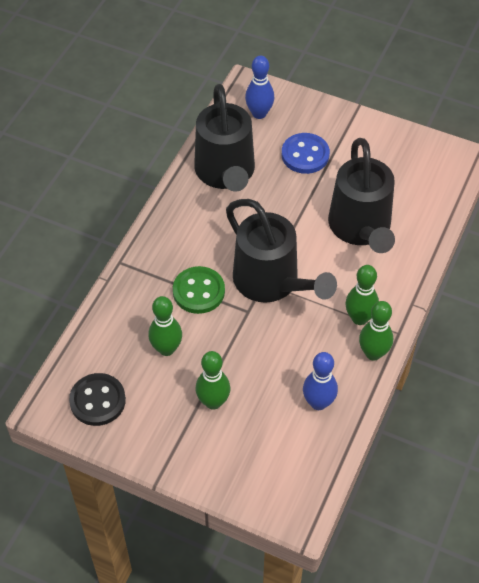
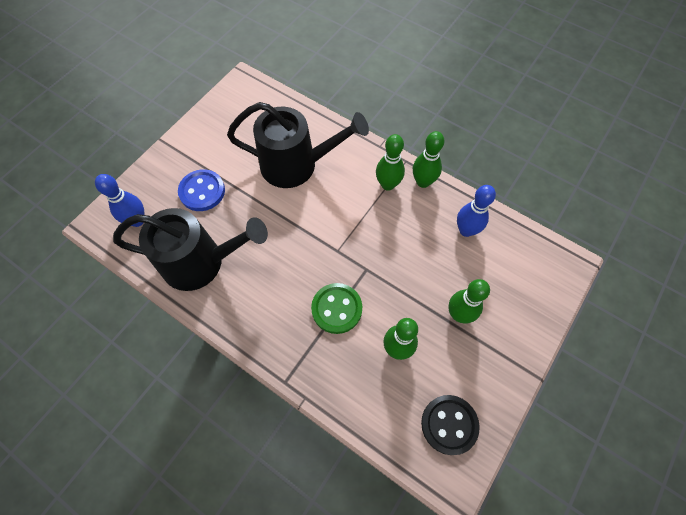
camera: 80 degrees left, 10 degrees up
(272, 282) = (339, 244): black watering can -> none

